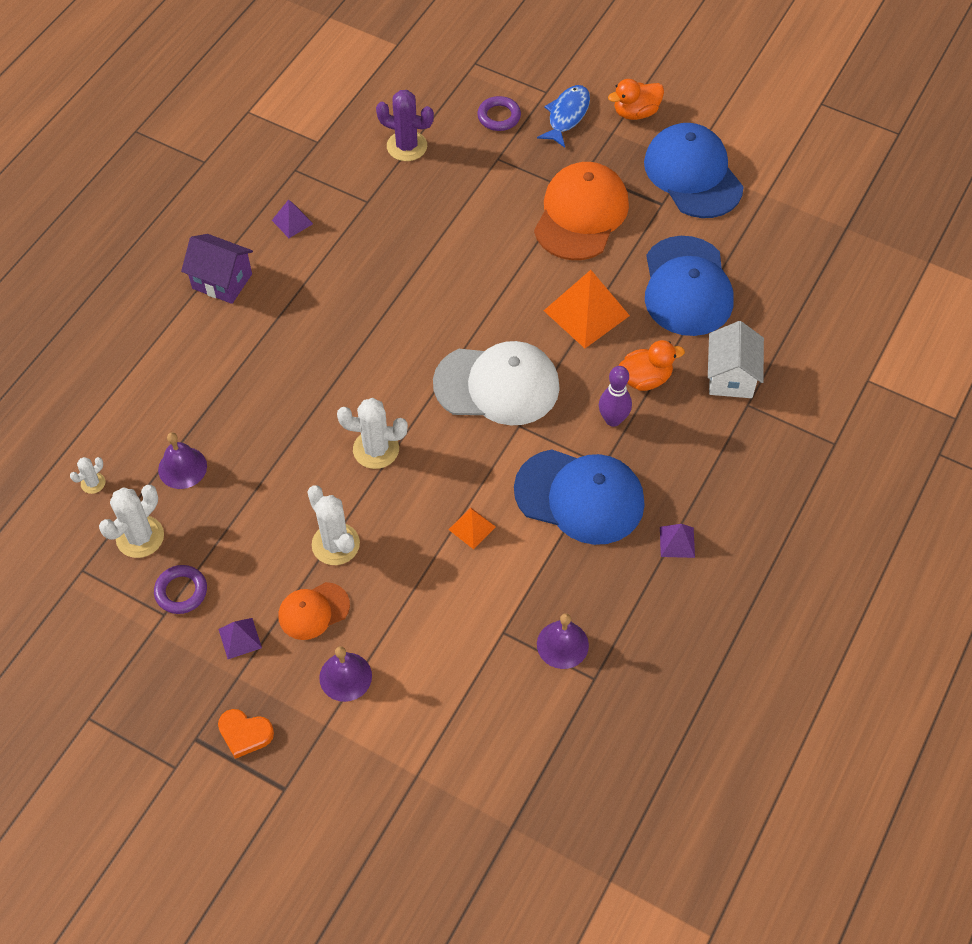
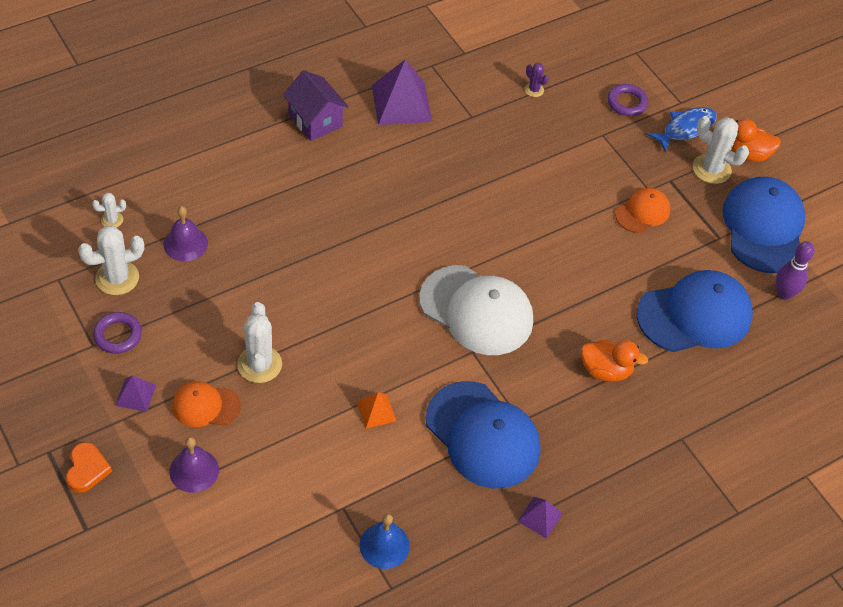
camera: 25 degrees right, 5 degrees down
(245, 734) = (87, 469): orange heart -> orange heart turned 135 degrees counterclockwise
(292, 222) = (401, 103): purple pyramid -> purple pyramid, size x1.97
(376, 449) = (343, 309): white cactus -> white cactus (711, 169)
(407, 146) = (534, 90): purple cactus -> purple cactus, size x0.52
(562, 644) = (384, 545): purple bell -> blue bell
(581, 214) = (642, 212): orange cap -> orange cap, size x0.53
(586, 313) = (592, 292): orange pyramid -> none
(613, 419) = (554, 389): purple bowling pin -> purple bowling pin (784, 294)
(687, 287) = (694, 315): blue cap -> blue cap turned 135 degrees counterclockwise
(731, 377) = (682, 408): white house -> none

